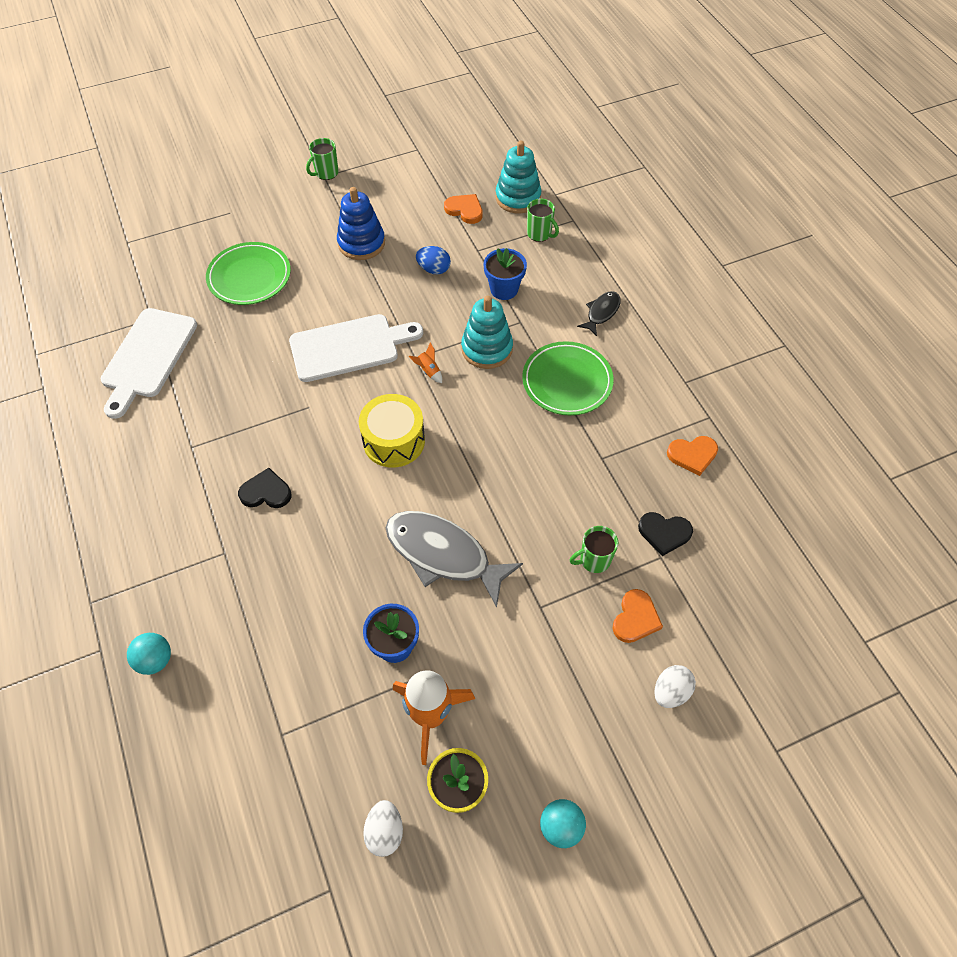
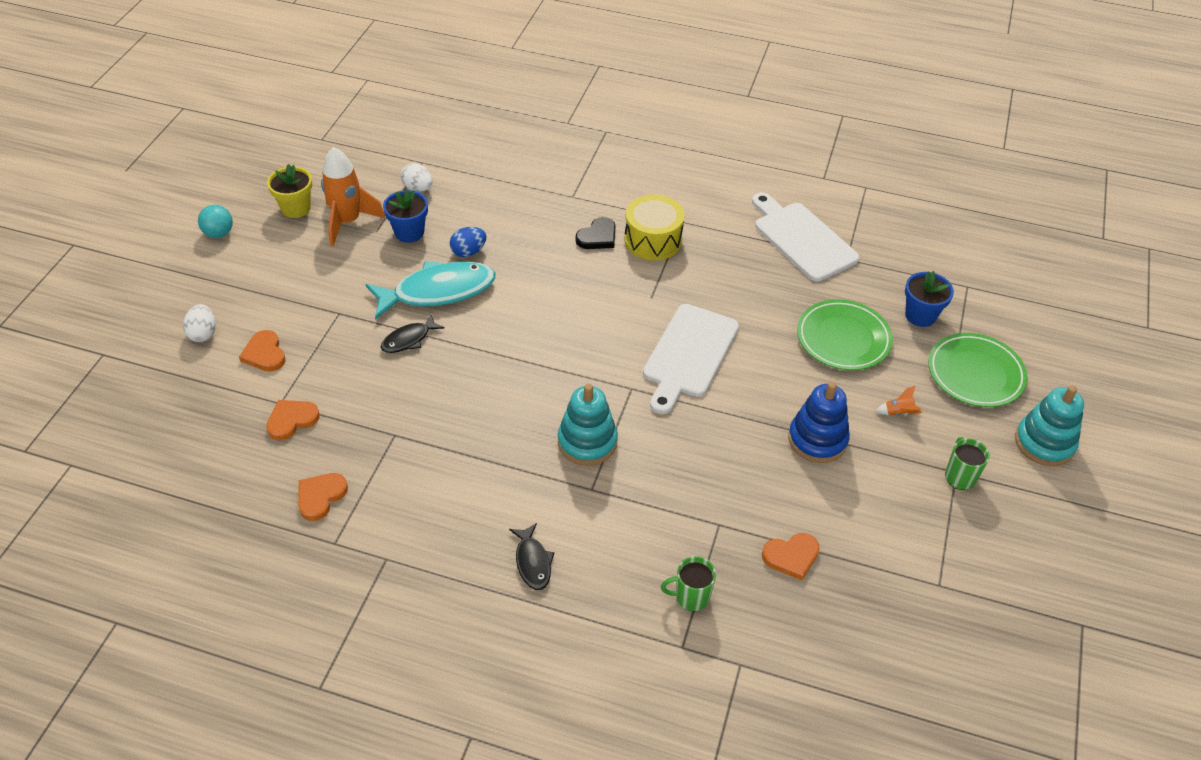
camera: 130 degrees right, 10 degrees down
(155, 660) = (533, 139): turquoise ball -> none
(385, 831) = (318, 171): white egg -> white egg (418, 188)
(394, 441) = (562, 324): yellow drum -> yellow drum (653, 240)
(428, 371) = (607, 387): orange rocket -> orange rocket (898, 413)
(434, 269) = (726, 471): blue egg -> blue egg (468, 252)
(443, 554) = (438, 291): grey fish -> turquoise fish
(504, 289) = (644, 506): blue flower pot -> blue flower pot (920, 315)
(513, 528) = (409, 339): none -> black fish
(518, 198) = (767, 621): turquoise stacking toy -> turquoise stacking toy (1044, 443)
(567, 381) = (489, 471): green plate -> green plate (975, 374)
(594, 560) = (329, 364): green mug -> none
(664, 533) = (292, 420): black heart -> orange heart

